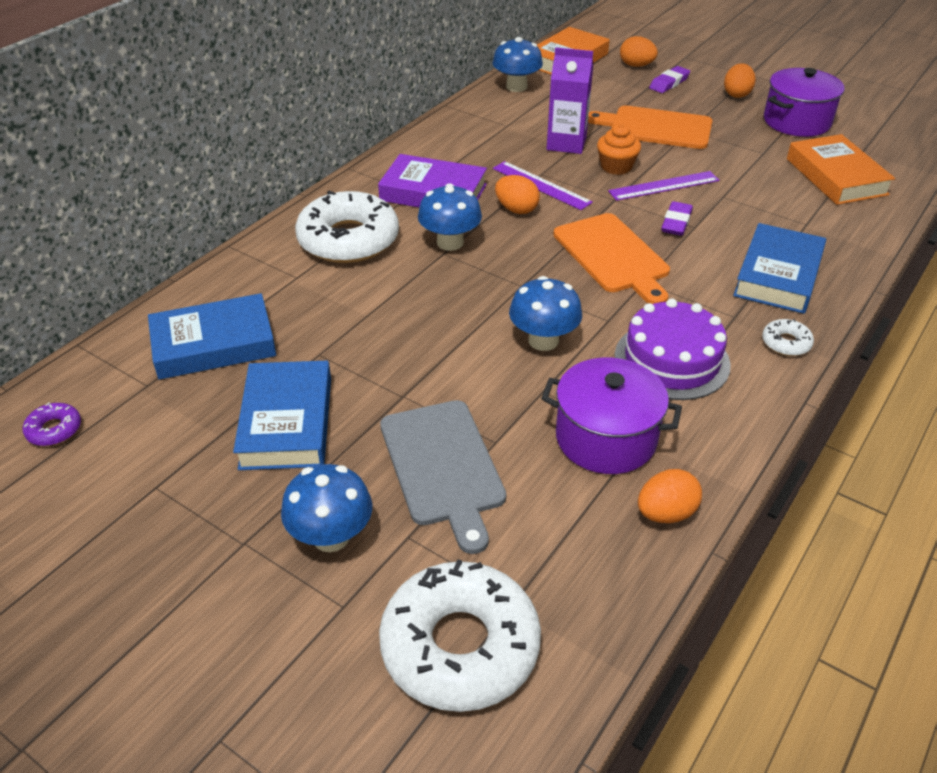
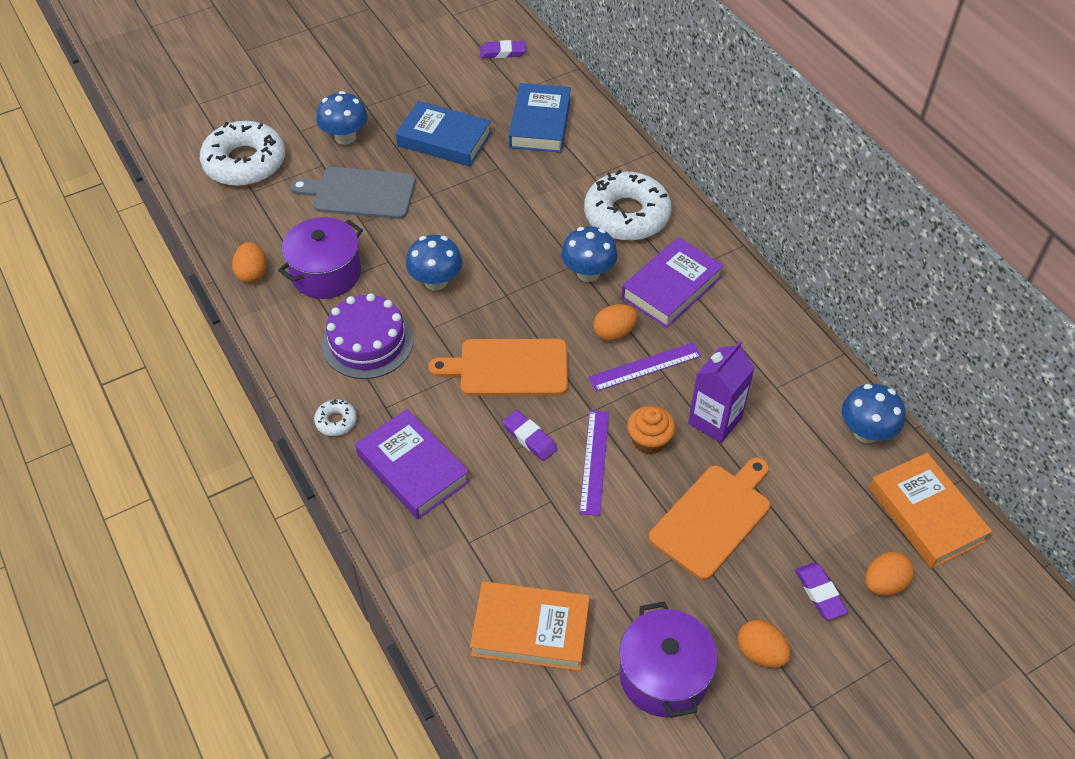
camera: 115 degrees right, 10 degrees up
(54, 430) = (502, 52): purple donut -> purple eraser
(778, 275) = (413, 468): blue book -> purple book

